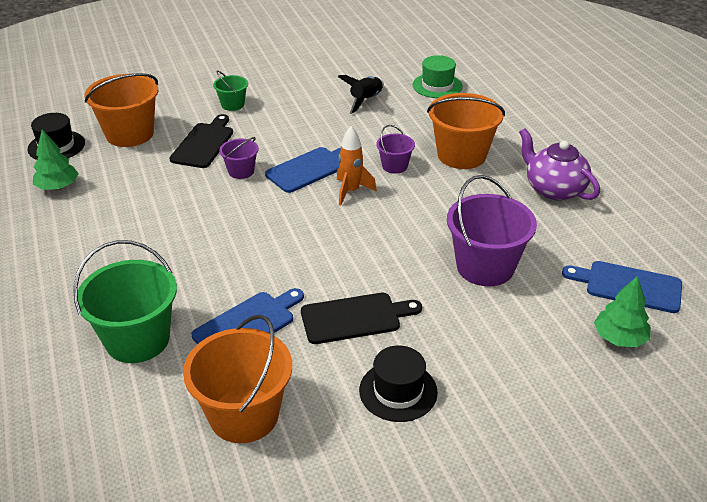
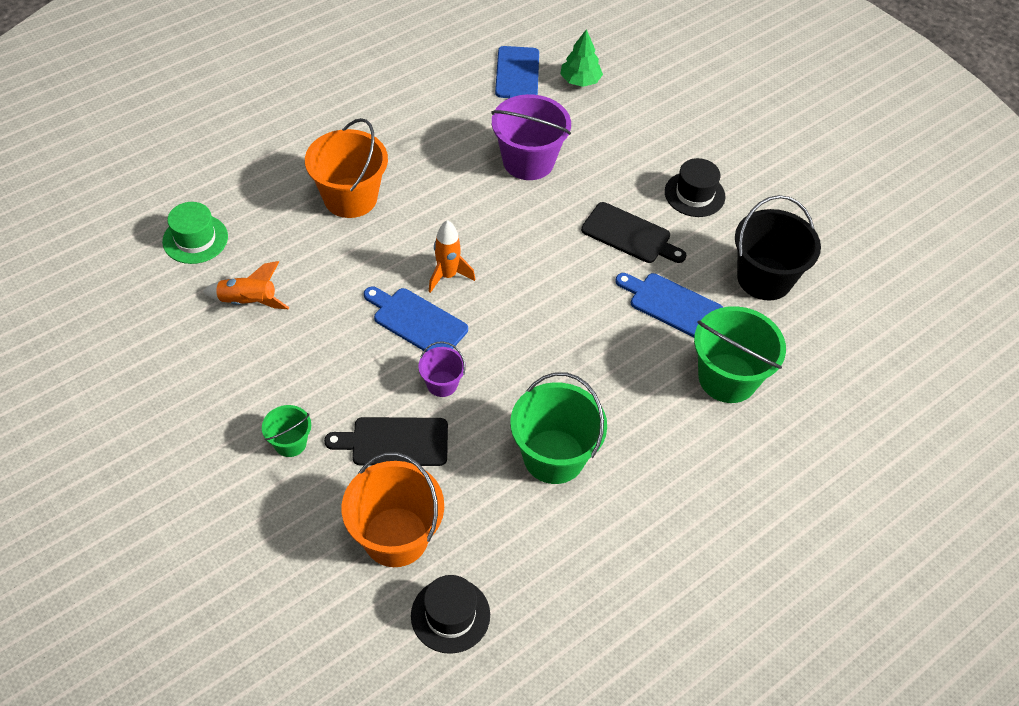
camera: 110 degrees left, 15 degrees up
(57, 187) = (536, 564): green tree -> none
(137, 212) = (553, 456): none -> green bucket
(244, 415) = (764, 278): orange bucket -> black bucket
(355, 318) = (630, 235): black cutting board -> black cutting board turned 150 degrees clockwise
(366, 101) = (248, 302): black rocket -> orange rocket
(394, 166) = (388, 249): purple bucket -> none
(554, 189) = (392, 125): purple teapot -> none

